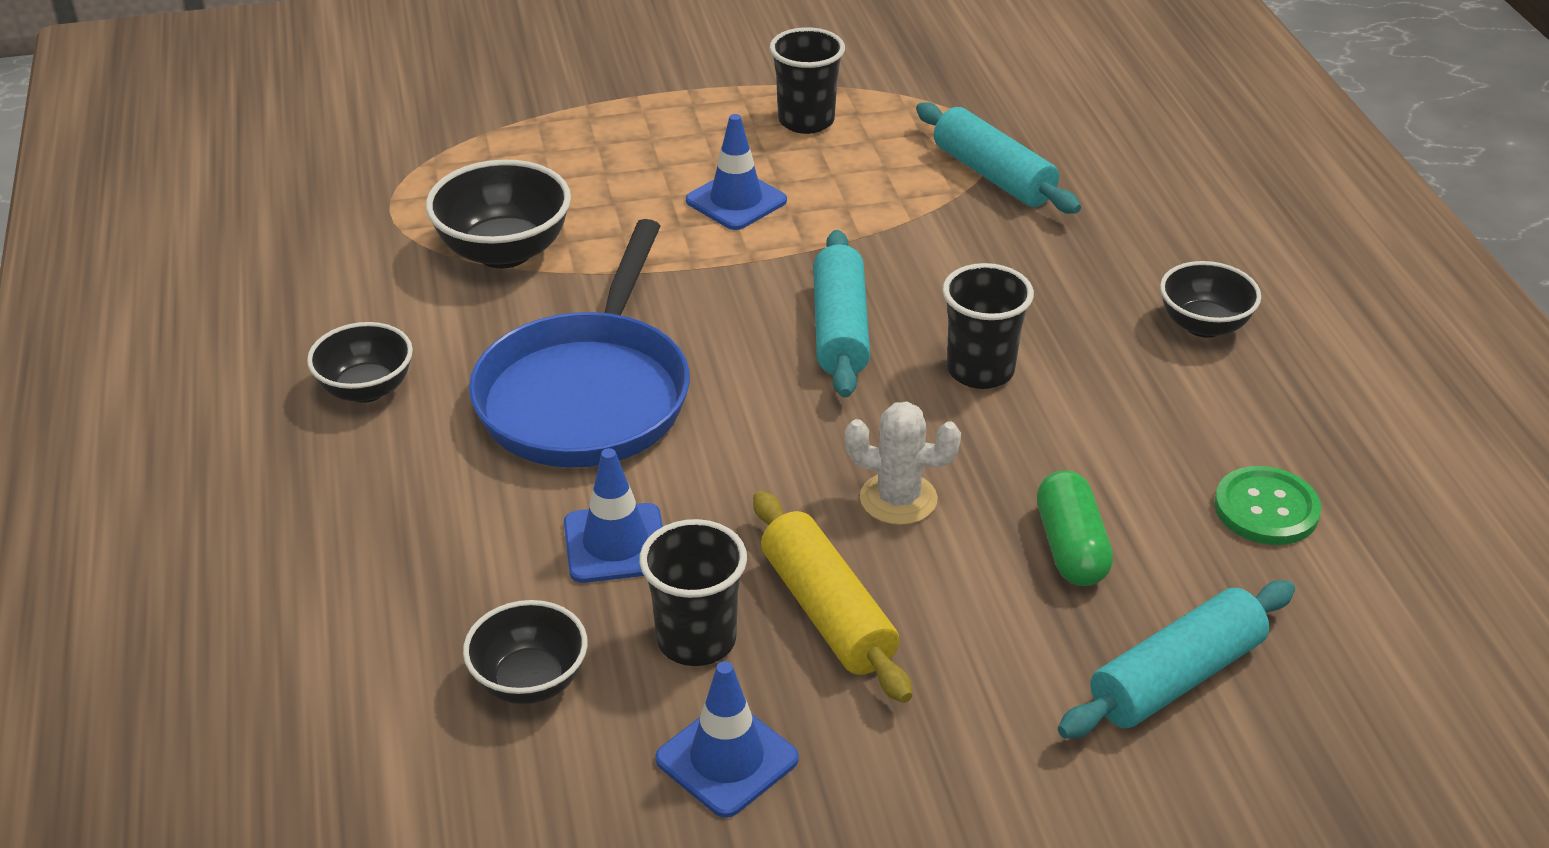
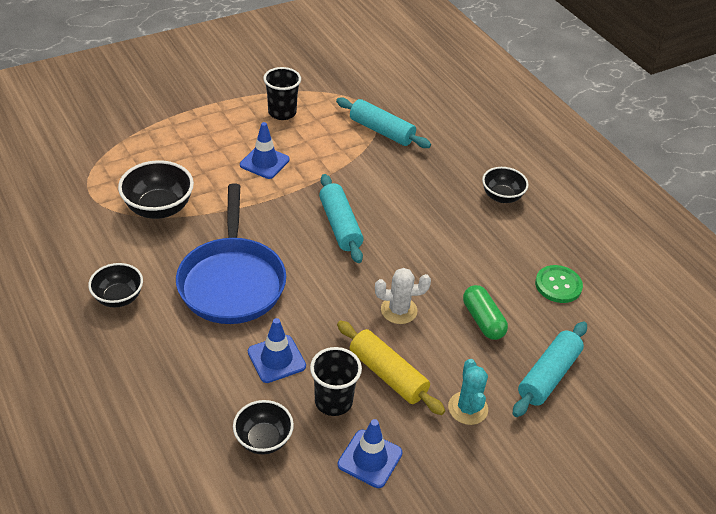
camera: 20 degrees left, 5 degrees up
(972, 706) = (468, 408): none -> turquoise cactus
(980, 371) = (412, 237): black cup -> none

